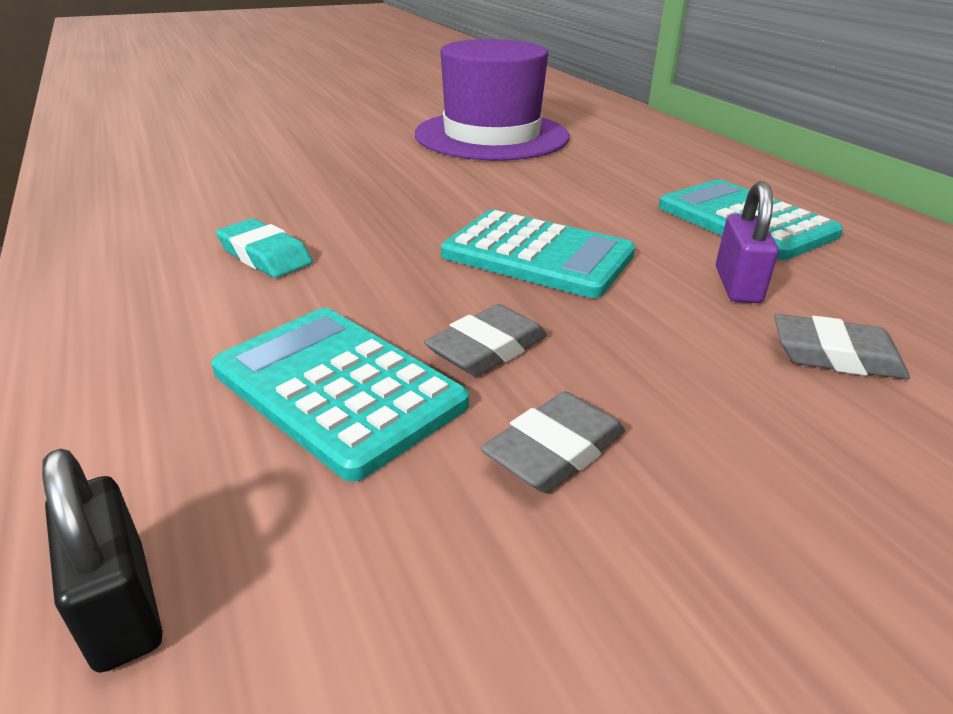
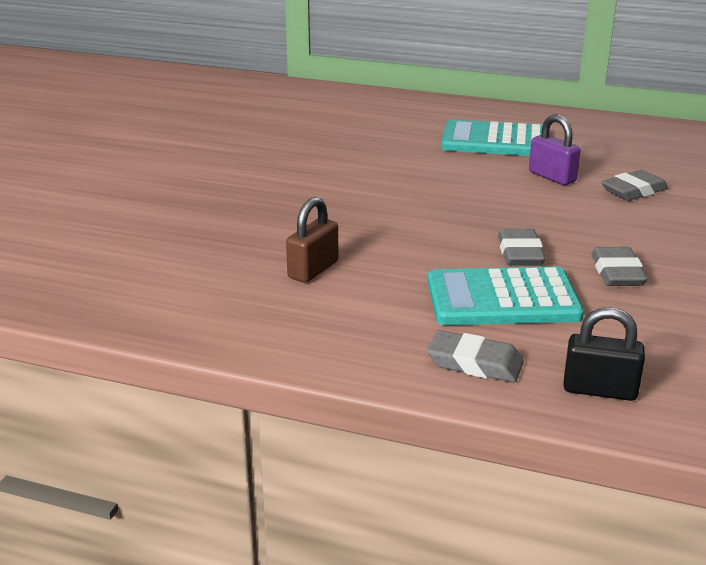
camera: 45 degrees left, 5 degrees down
(122, 442) = (475, 363): none -> grey eraser
(265, 255) = (313, 270): turquoise eraser -> brown padlock
(491, 136) = (243, 137): purple hat -> none
(537, 255) = (445, 202): turquoise calculator -> none

